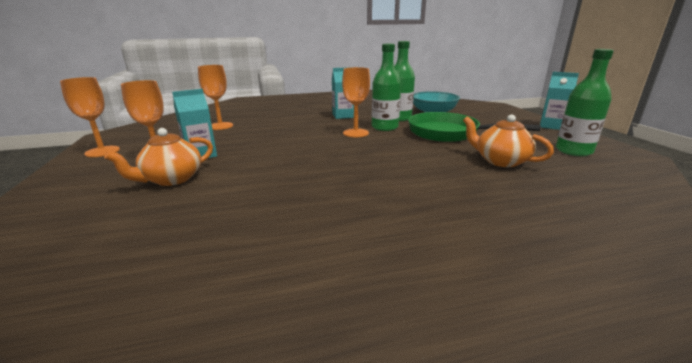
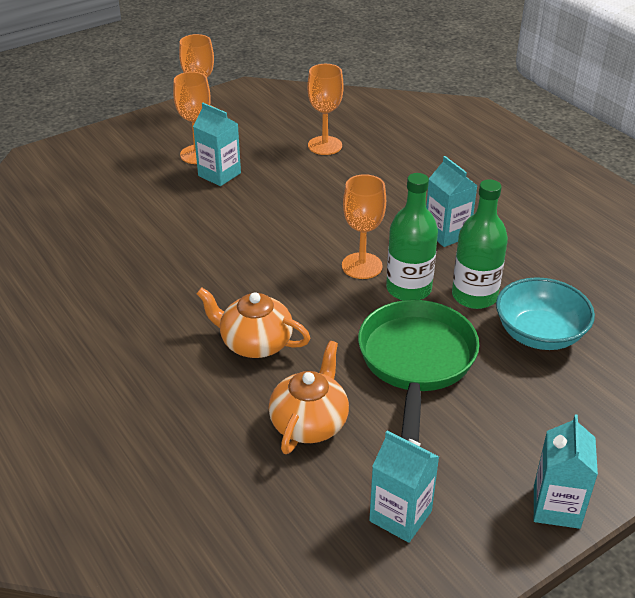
camera: 70 degrees right, 15 degrees up
(172, 179) = (153, 185): orange teapot -> orange teapot (255, 343)
(573, 151) = (400, 516): green bottle -> turquoise carton

